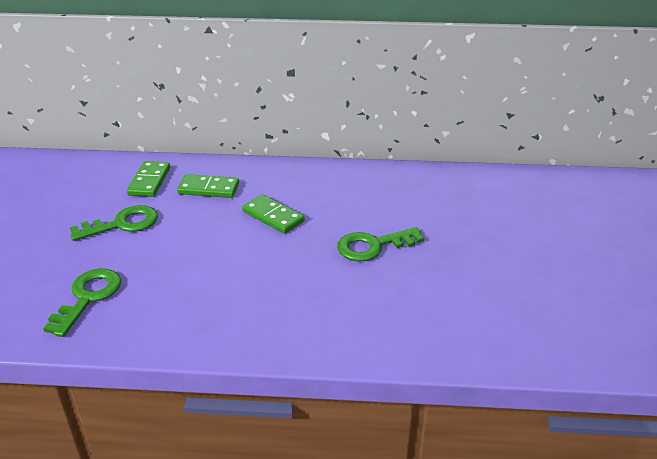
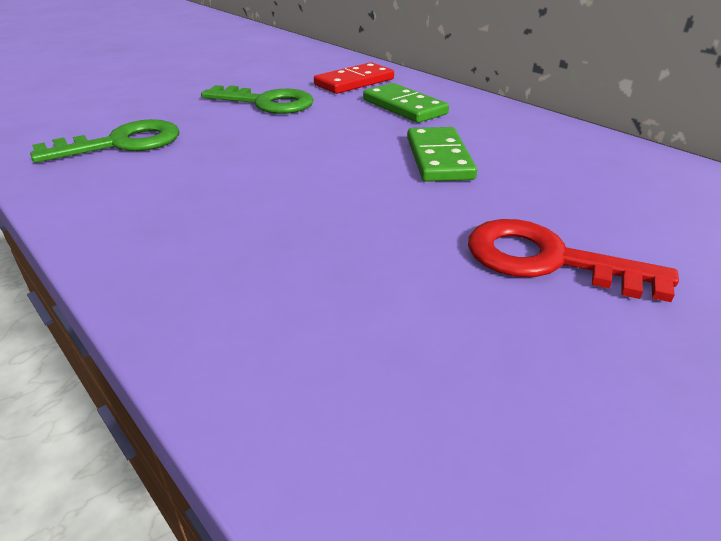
camera: 45 degrees right, 0 degrees up
(149, 181) = (354, 82): green domino -> red domino
(373, 246) = (547, 260): green key -> red key

